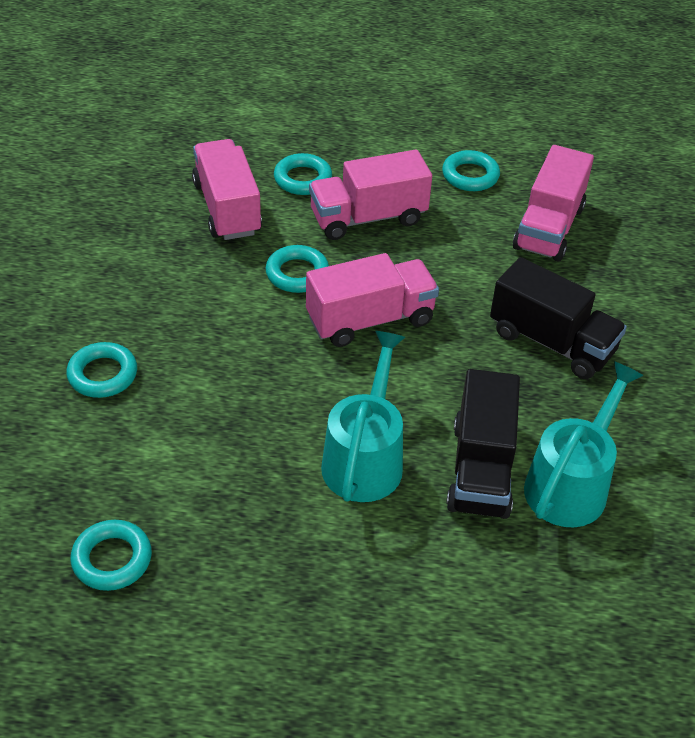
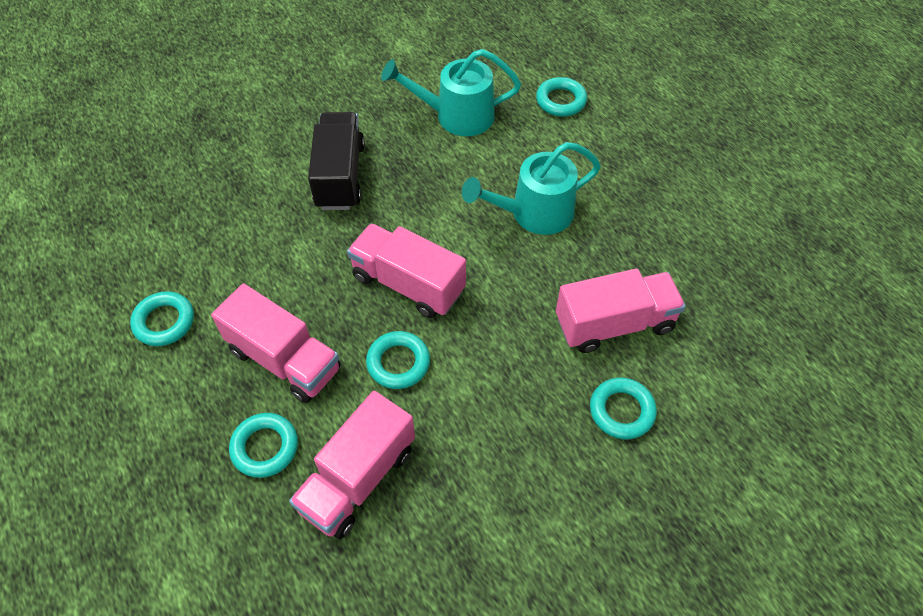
camera: 125 degrees left, 10 degrees up
(112, 559) = (734, 284): turquoise ring -> turquoise ring (561, 101)
(480, 469) = (486, 157): black truck -> none
(548, 227) = (203, 235): pink truck -> pink truck (614, 324)

